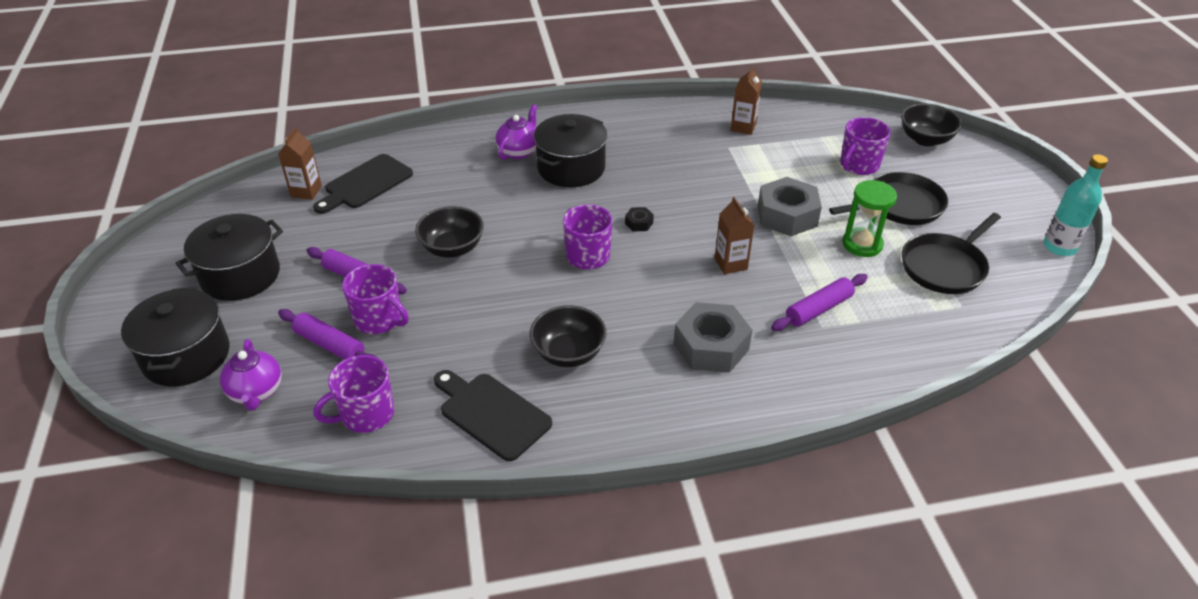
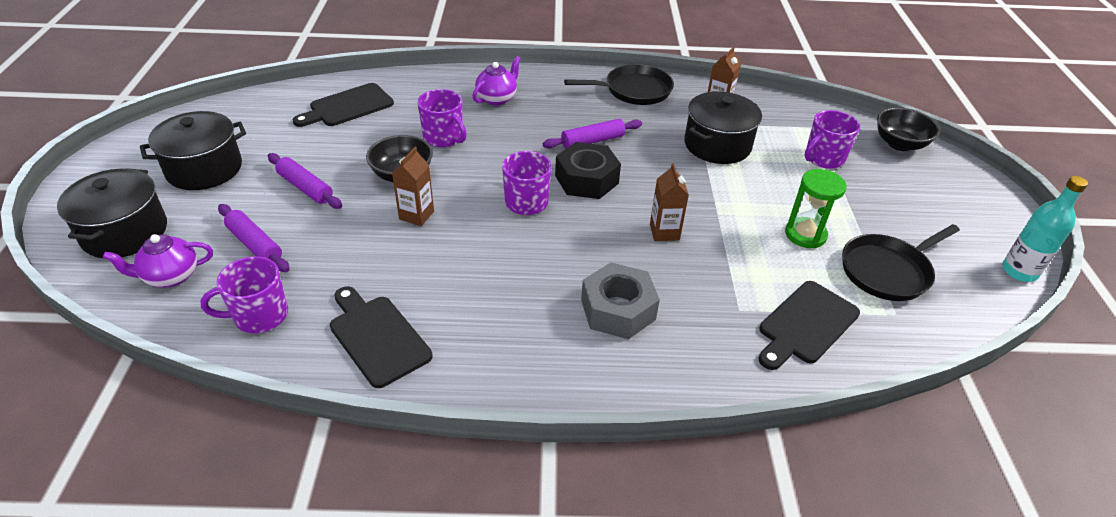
camera: 10 degrees right, 0 degrees up
(256, 392) = (170, 276): purple teapot -> purple teapot turned 75 degrees clockwise
(306, 191) = (293, 105): brown carton -> brown carton (416, 215)
(379, 320) = (309, 229): purple mug -> purple mug (444, 138)
(568, 353) = (474, 291): black bowl -> none
(571, 168) = (540, 120): black pot -> black pot (717, 145)
(639, 223) = (586, 179): black nut -> black nut, size x2.30
(787, 215) = (736, 195): grey nut -> none
(818, 309) = (740, 291): purple rolling pin -> purple rolling pin (592, 141)
(885, 330) = (805, 324): none -> black cutting board
(900, 205) = (856, 203): black pan -> black pan (634, 90)

